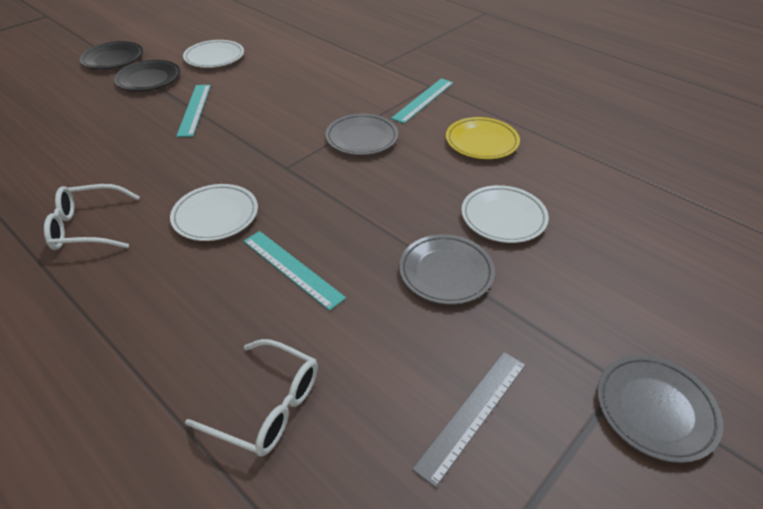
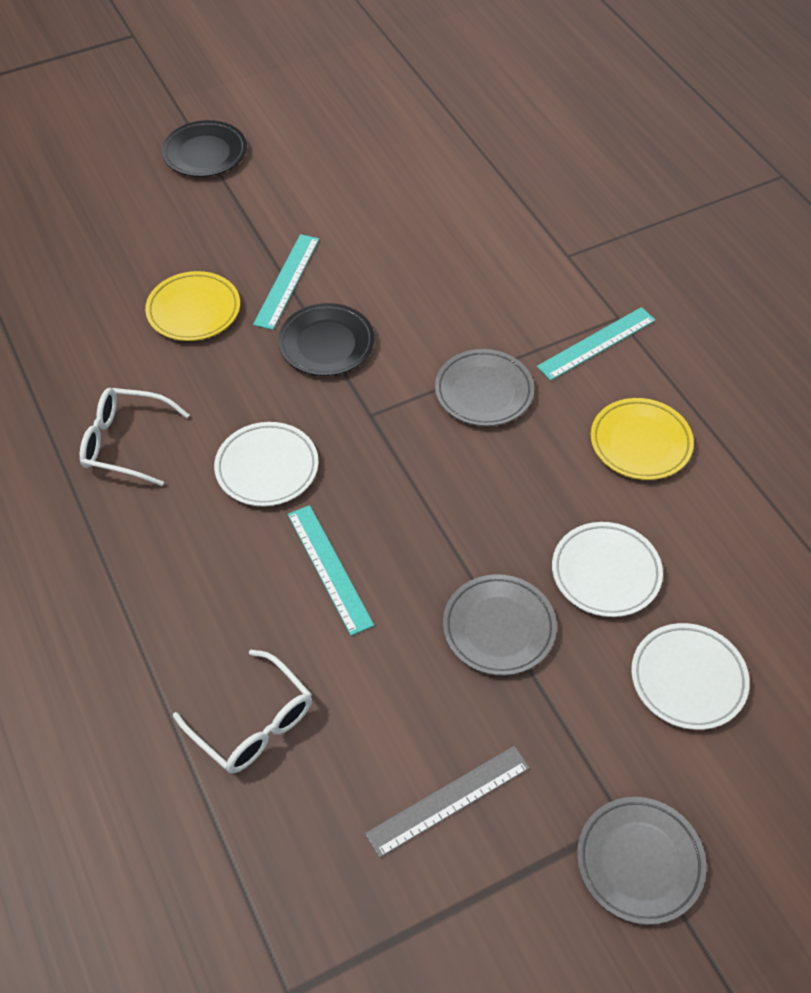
camera: 20 degrees right, 10 degrees up
(127, 138) = (194, 310): none -> yellow plate
(149, 79) = (242, 207): black plate -> black plate (326, 344)
(214, 57) = (339, 183): white plate -> white plate (688, 679)

